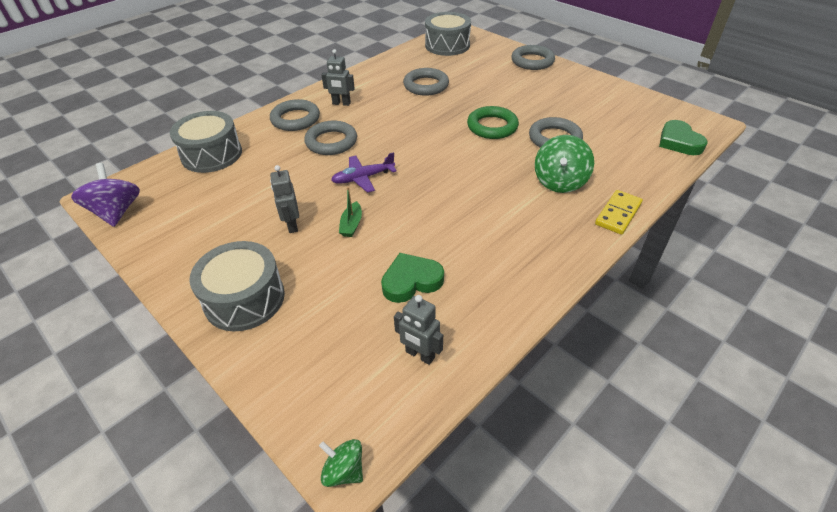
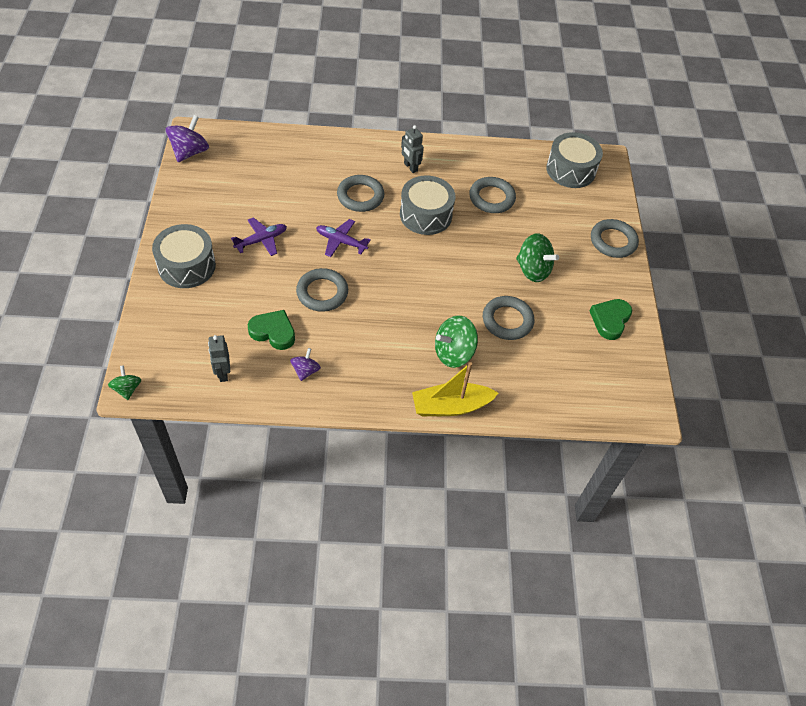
camera: 40 degrees right, 10 degrees up
(212, 154) = (281, 147): grey drum -> grey drum (425, 215)
(292, 225) = (261, 240): grey robot -> purple plane
(295, 119) = (364, 157): grey ring -> grey ring (322, 293)
(351, 225) = (291, 269): green boat -> none
(485, 285) = (305, 371): none -> purple spinning top
(492, 126) = (481, 273): green ring -> none
(518, 103) = (533, 270): none -> green spinning top
(618, 214) = (451, 406): yellow domino -> yellow boat
(679, 142) = (593, 403): green heart -> green heart (610, 320)

